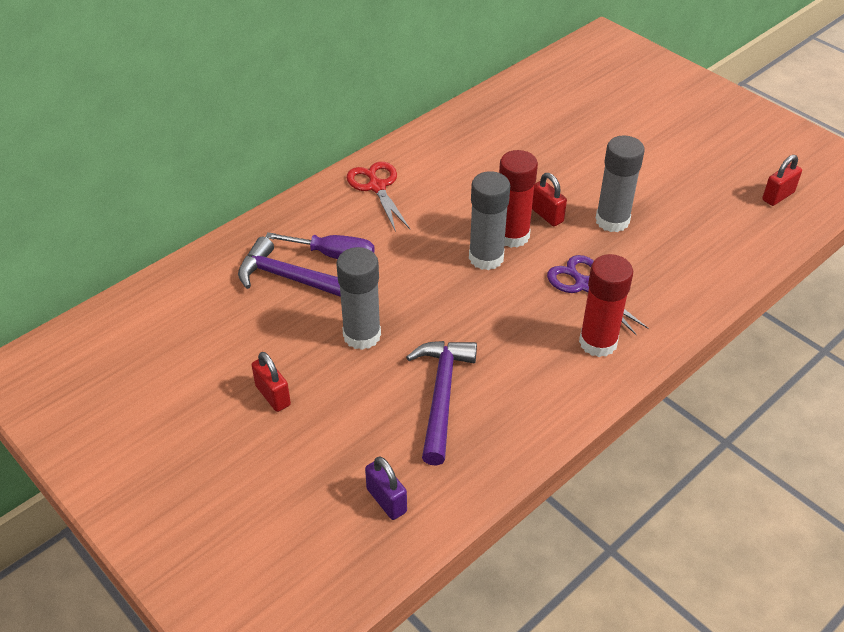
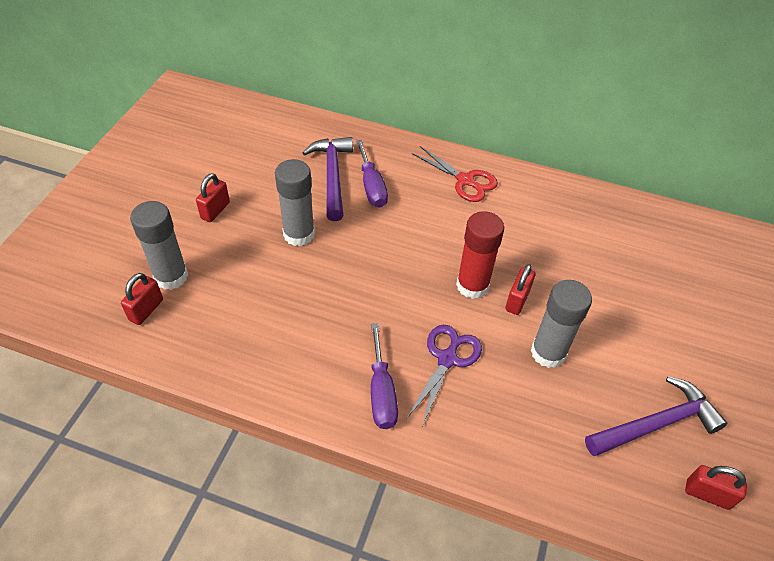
camera: 60 degrees right, 5 degrees up
(377, 187) = (465, 180): red scissors -> red scissors turned 90 degrees clockwise
(386, 500) = (146, 310): purple padlock -> red padlock
(441, 395) = (263, 304): purple hammer -> purple hammer (656, 423)
(486, 258) = (433, 277): grey glue stick -> grey glue stick (171, 276)
(598, 342) = (381, 392): red glue stick -> purple screwdriver

